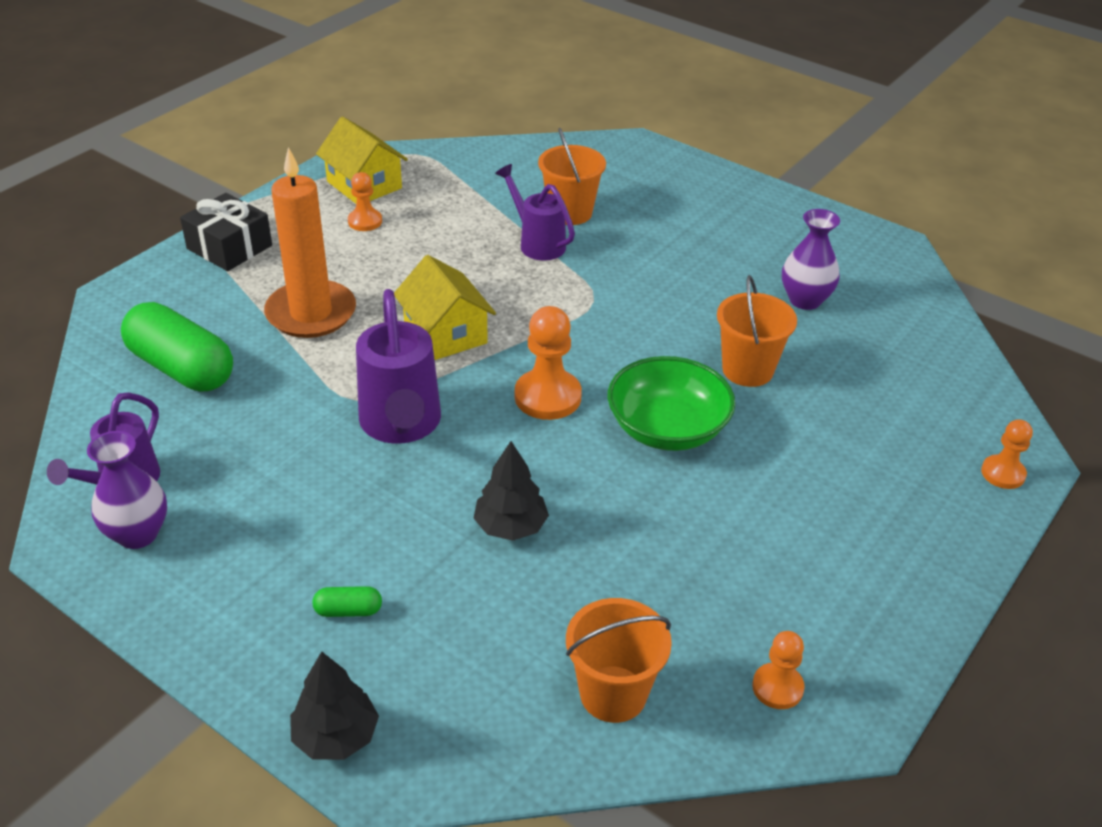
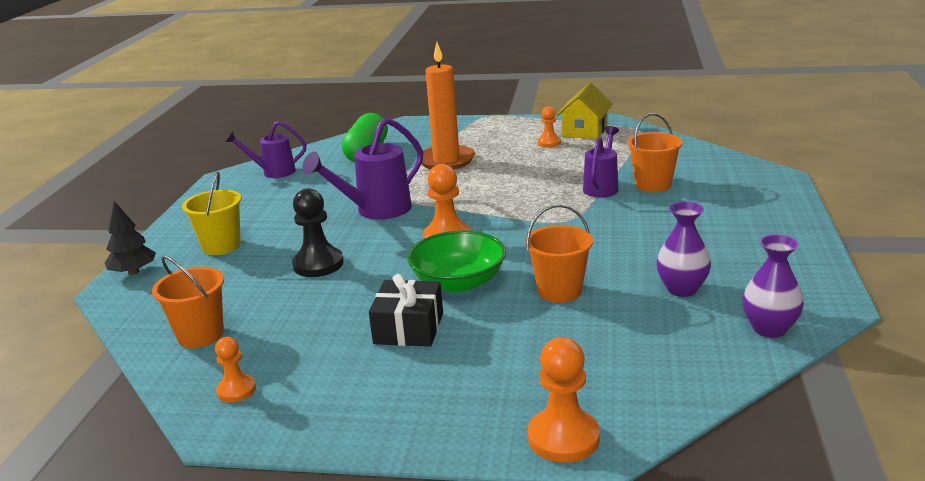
camera: 65 degrees right, 15 degrees down
(137, 534) = (241, 187): purple vase -> purple vase (769, 329)
(229, 247) = (477, 127): black gift -> black gift (409, 328)
(348, 610) = (221, 246): green capsule -> yellow bucket
(445, 333) = (472, 194): yellow house -> none
(510, 527) = (318, 264): black tree -> black pawn
(1003, 473) = (563, 438): orange pawn -> orange pawn, size x1.66

